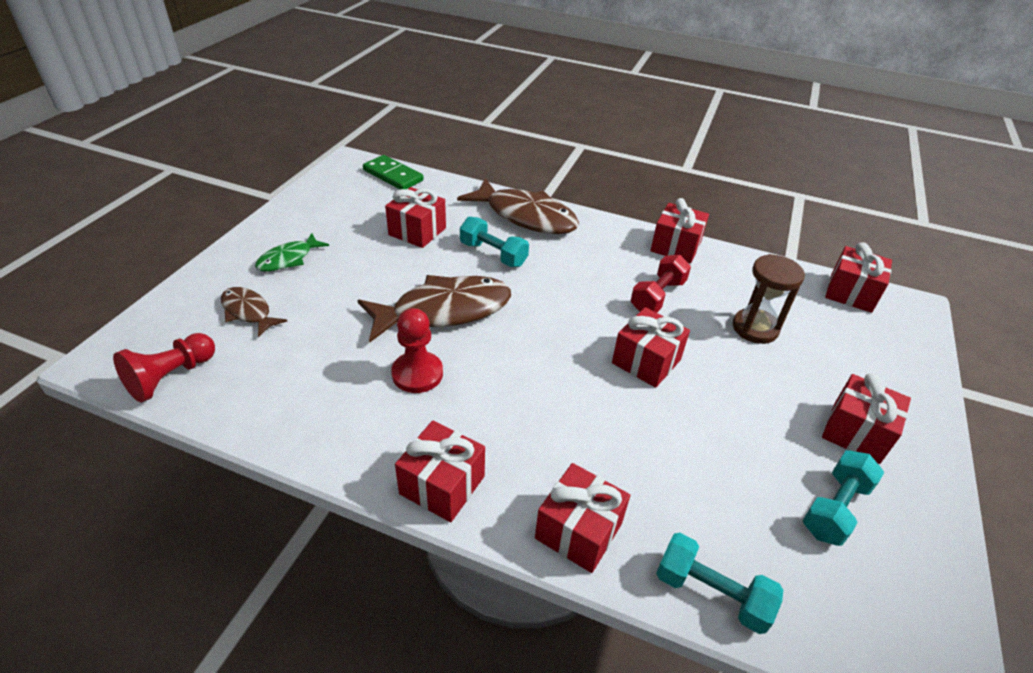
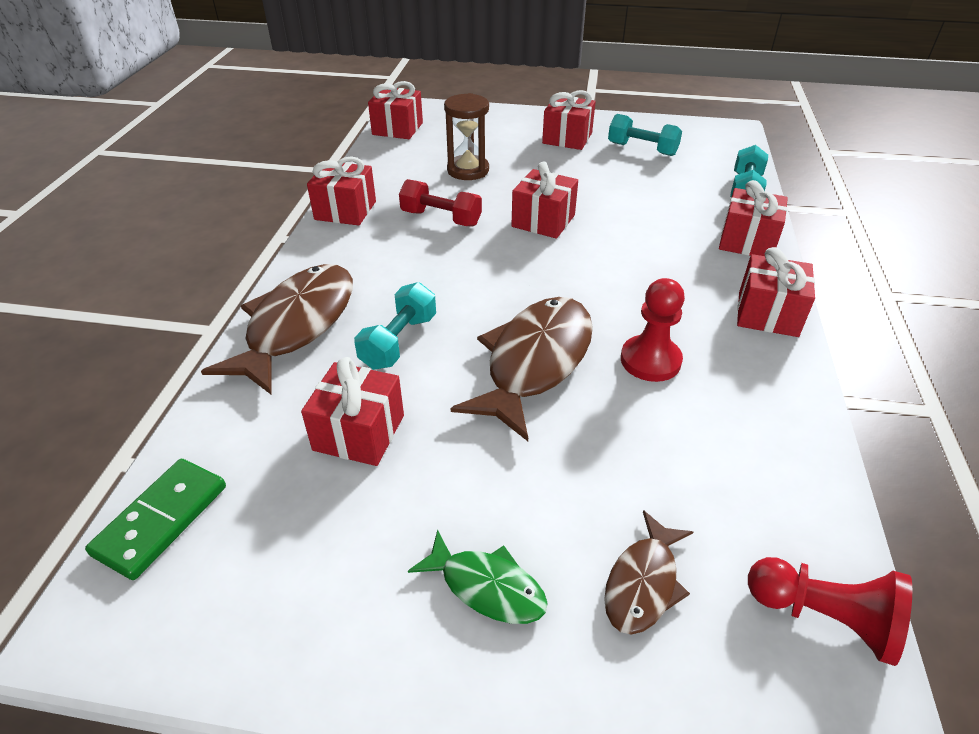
camera: 100 degrees left, 0 degrees up
(444, 311) = (534, 362): brown fish -> brown fish turned 60 degrees clockwise

